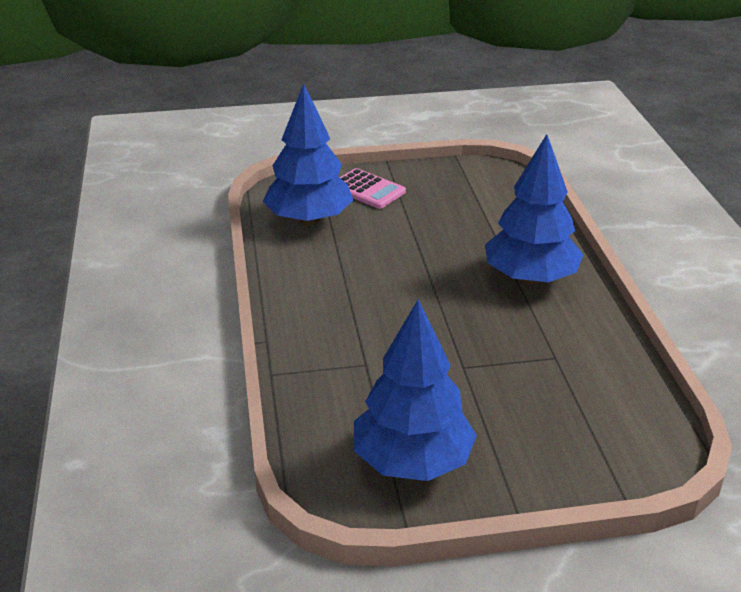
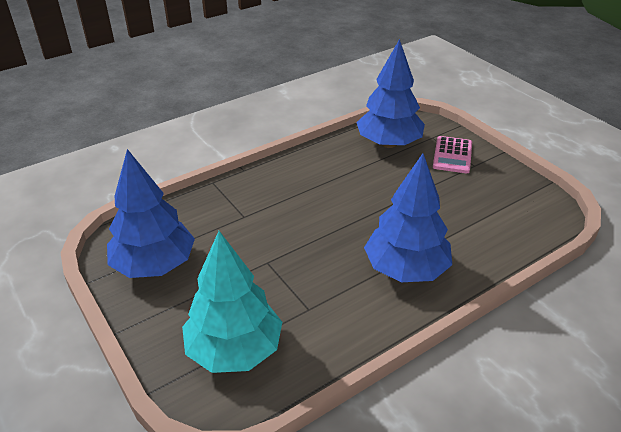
camera: 65 degrees right, 5 degrees up
(591, 425) = (234, 350): none -> turquoise tree

